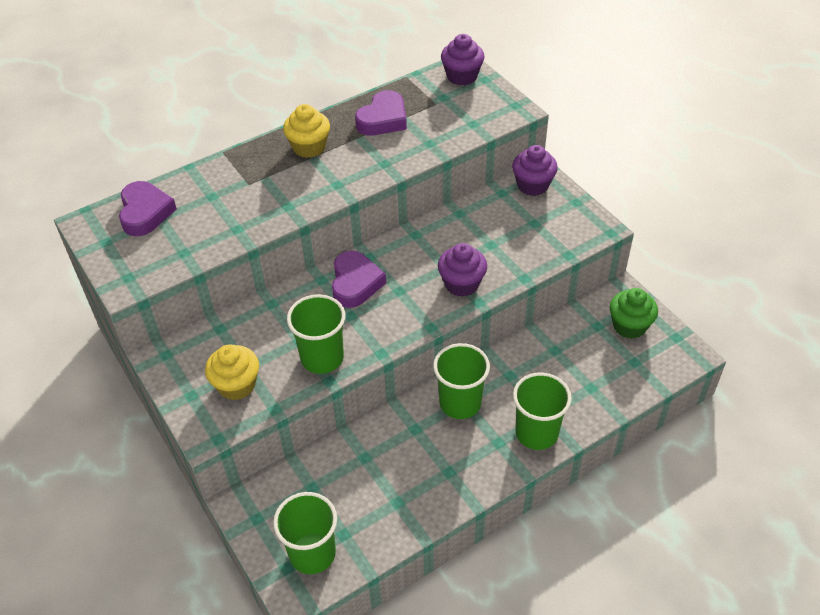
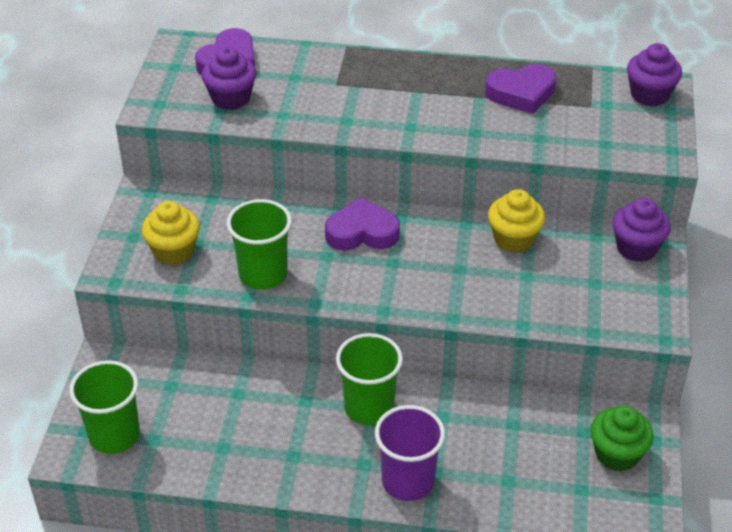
camera: 40 degrees right, 5 degrees down
(309, 147) = (424, 81): yellow cupcake -> yellow cupcake (514, 239)
(355, 283) = (362, 232): purple heart -> purple heart turned 135 degrees counterclockwise
(461, 284) = (456, 292): purple cupcake -> purple cupcake (231, 98)
(536, 433) = (408, 481): green cup -> purple cup

